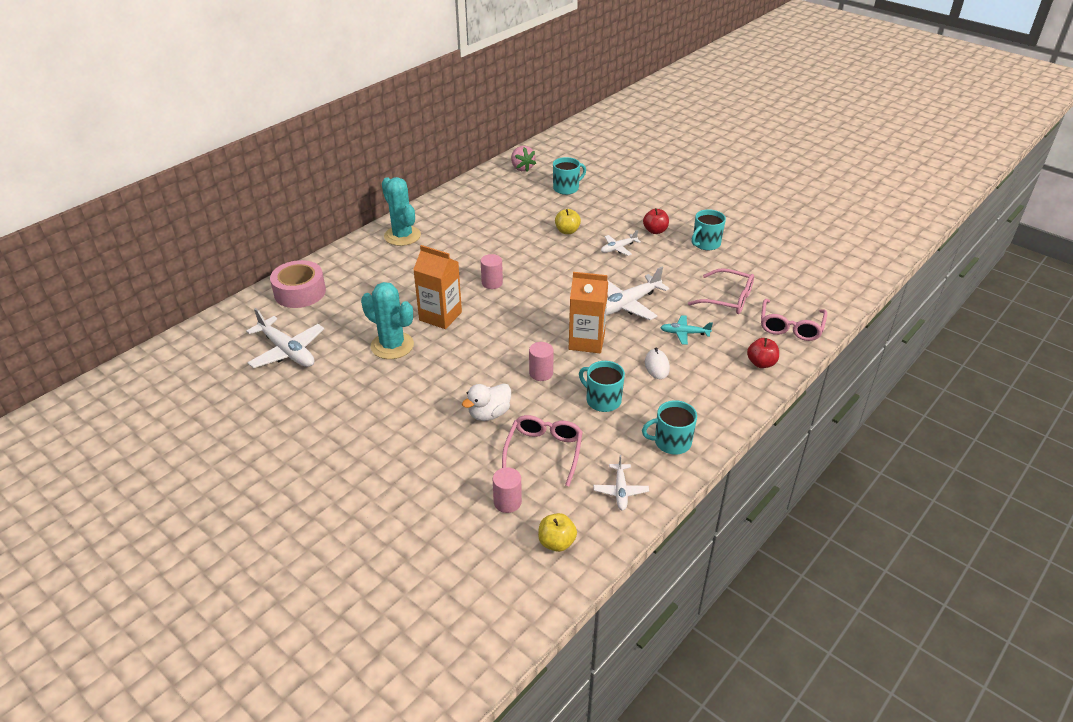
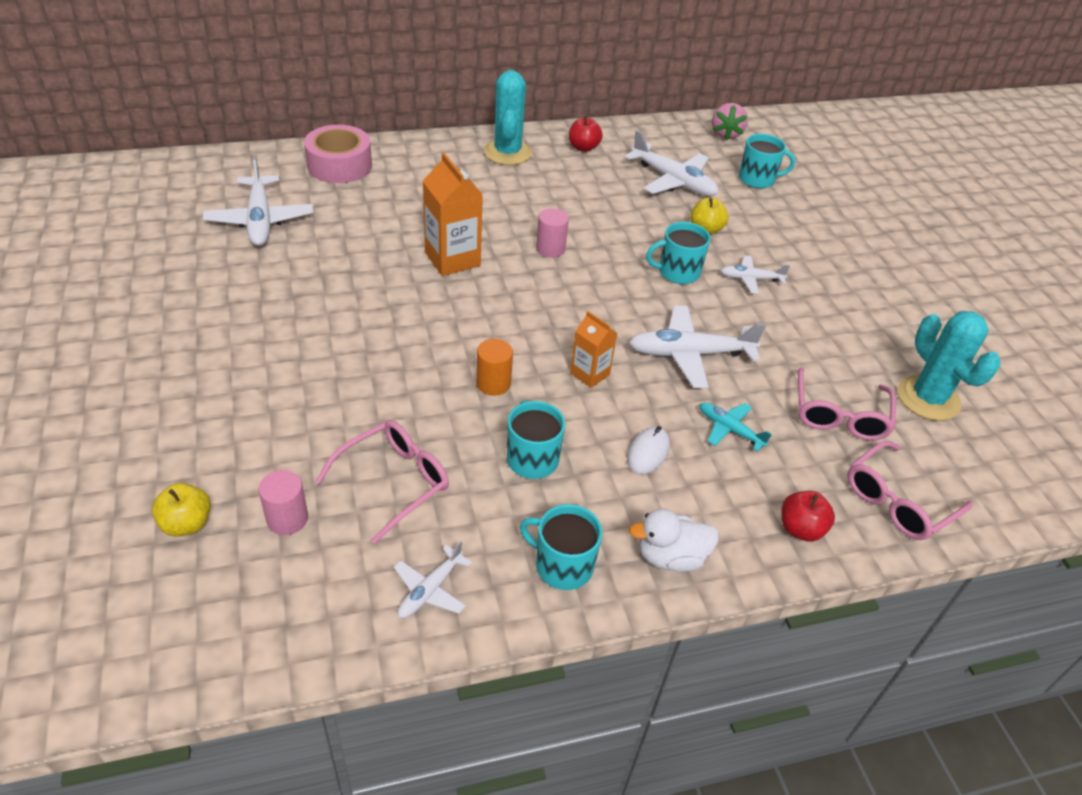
camera: 30 degrees right, 5 degrees up
(392, 346) = (366, 266): turquoise cactus -> turquoise cactus (928, 398)
(489, 414) = (383, 399): white duck -> white duck (670, 557)
(520, 210) = (673, 180): none -> white plane
(541, 373) = (493, 383): pink cylinder -> orange cylinder
(556, 542) = (285, 607): yellow apple -> yellow apple (187, 524)
(586, 341) = (590, 374): orange carton -> orange carton, size x0.60
(655, 231) = (823, 279): red apple -> red apple (583, 148)
(706, 243) = (880, 327): turquoise mug -> turquoise mug (677, 272)
(728, 299) = (839, 415): pink glasses -> pink glasses turned 45 degrees clockwise

